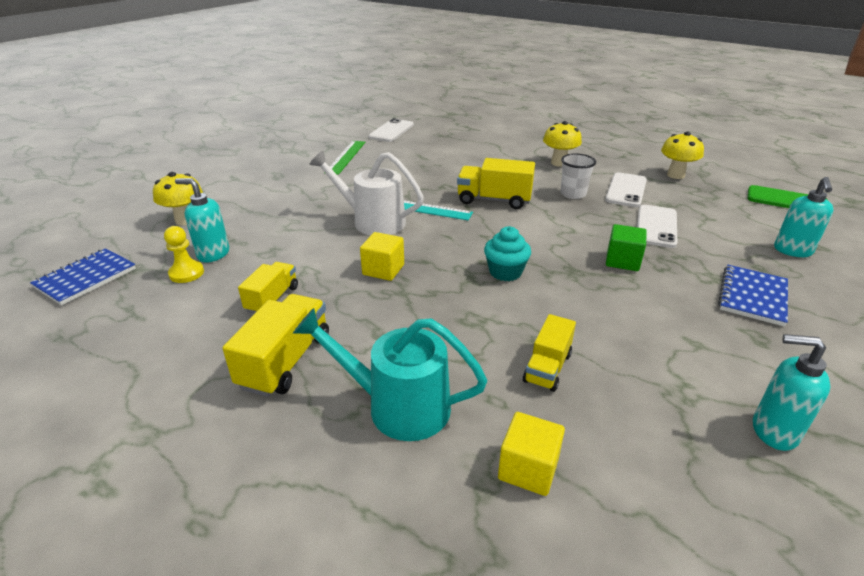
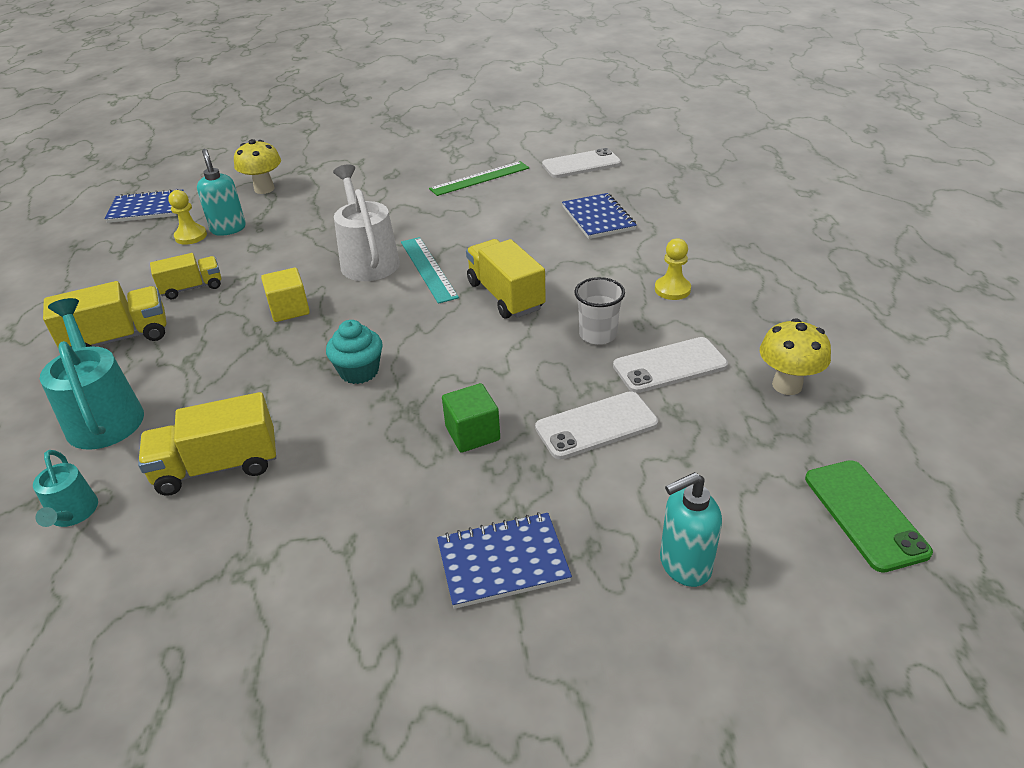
camera: 50 degrees right, 5 degrees up
(457, 150) = (598, 218): none -> blue notebook
(528, 469) = (73, 514): yellow cube -> turquoise watering can
(547, 367) = (217, 466): yellow truck -> yellow truck, size x1.53
(559, 163) = (672, 289): yellow mushroom -> yellow pawn
(773, 431) = (231, 653): turquoise soap dispenser -> none

